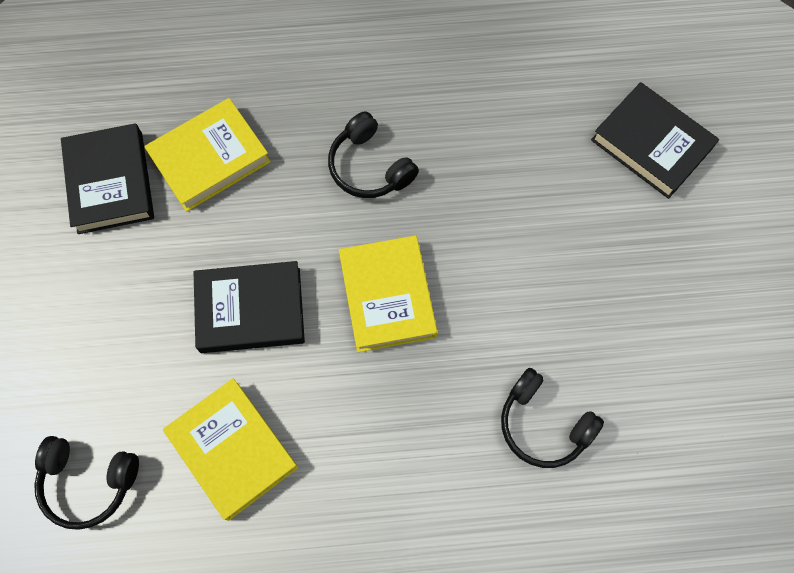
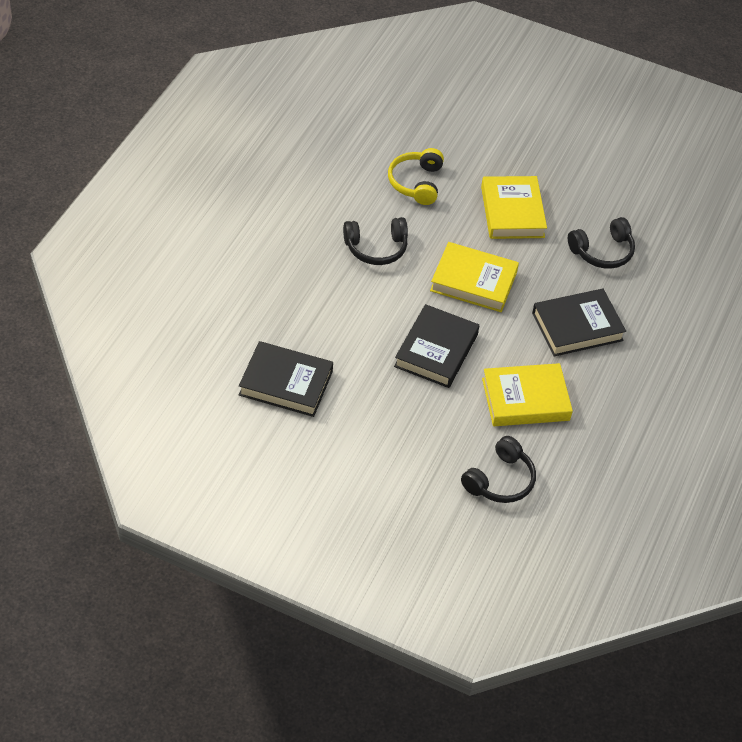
camera: 65 degrees left, 20 degrees down
(210, 158) = (308, 323): yellow book -> yellow book (512, 212)
(504, 154) = (416, 183): none -> yellow headphones
(651, 144) = (459, 117): black book -> black book (577, 327)

